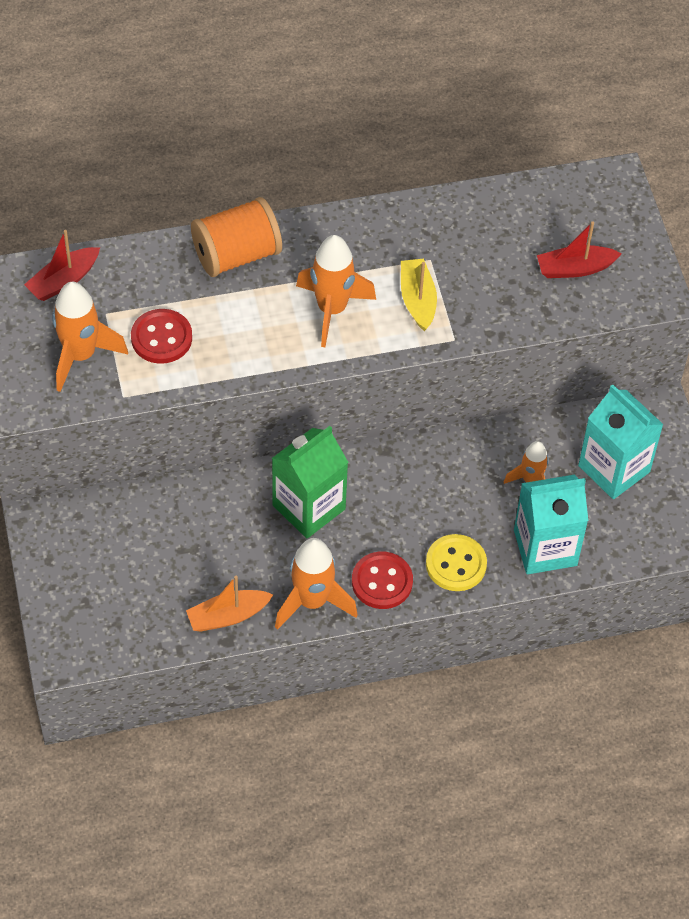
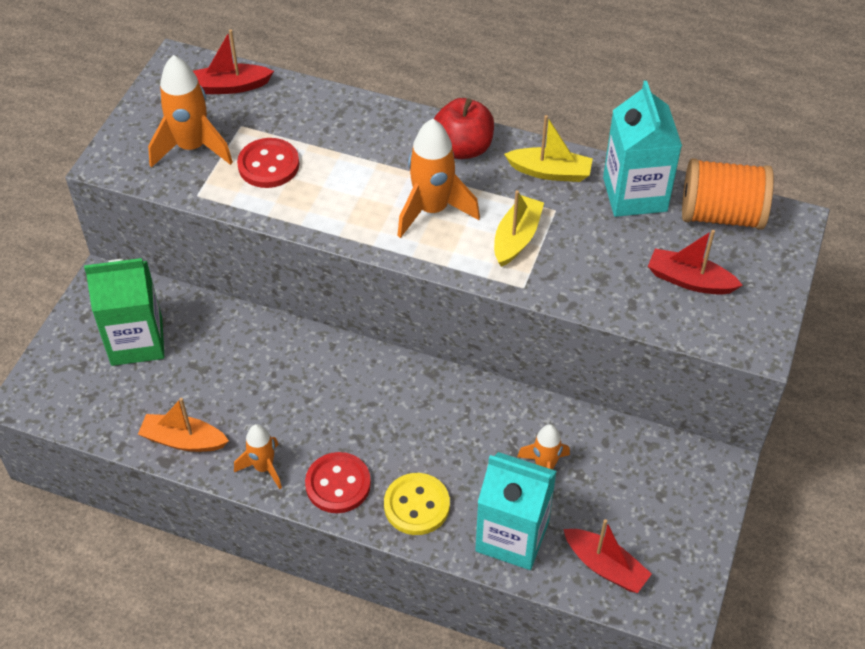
camera: 35 degrees right, 5 degrees down
(236, 255) = (387, 130): orange spool -> orange spool (721, 215)
(309, 507) = (326, 385): green carton -> green carton (137, 341)
(312, 601) = (264, 467): orange rocket -> orange rocket, size x0.61
(313, 240) = (463, 148): none -> red apple
(401, 227) = (550, 172): none -> yellow boat
(614, 469) = (634, 499): turquoise carton -> turquoise carton (634, 194)
(628, 532) = (605, 566): none -> red boat

